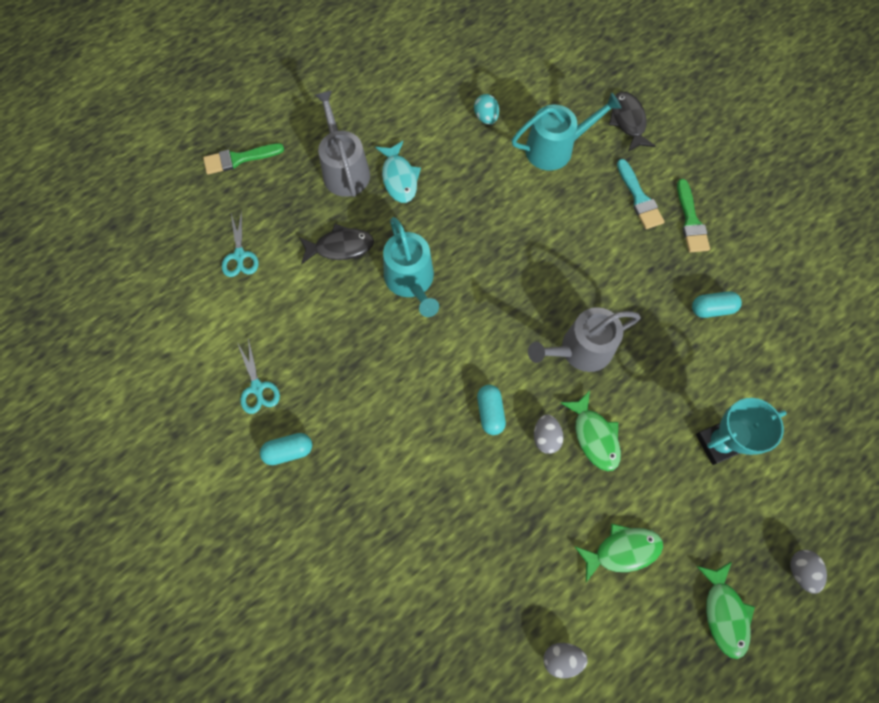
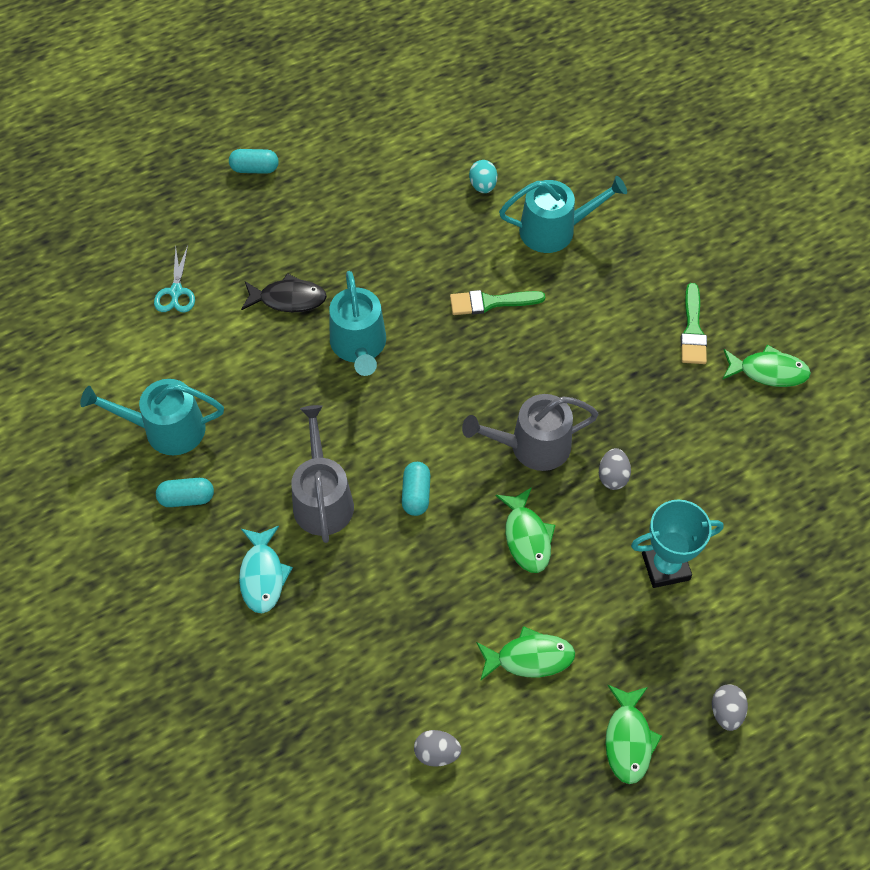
camera: 10 degrees right, 10 degrees down
(239, 159) = (196, 191): green brush -> green brush (491, 302)
(257, 388) = (166, 429): turquoise scissors -> turquoise watering can
(344, 170) = (310, 219): grey watering can -> grey watering can (322, 499)
(399, 178) = (370, 236): turquoise fish -> turquoise fish (262, 575)
(546, 437) = (472, 529): grey egg -> grey egg (612, 476)
(628, 121) = (646, 212): black fish -> none
(639, 198) = (639, 297): turquoise brush -> none
(712, 309) = (694, 426): turquoise capsule -> turquoise capsule (255, 169)
(762, 249) = (768, 371): none -> green fish

